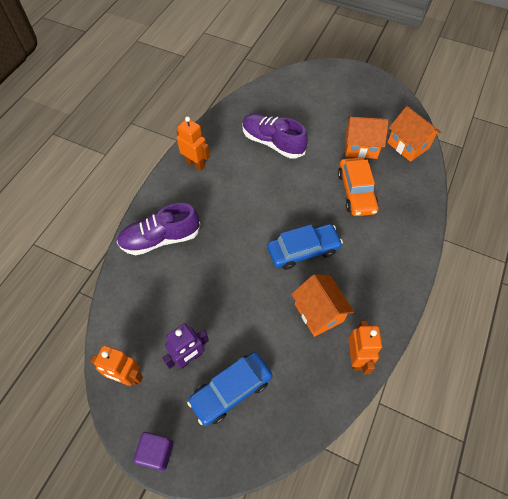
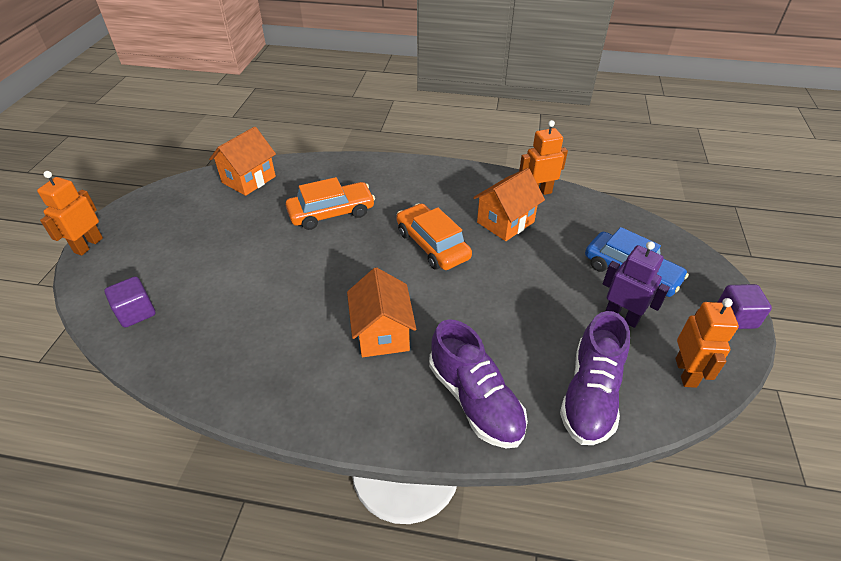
camera: 105 degrees left, 15 degrees down
(195, 163) = (313, 396): orange robot -> orange robot (88, 245)
(272, 143) = (255, 304): purple shoe -> purple shoe (590, 394)
(283, 92) = (136, 312): none -> purple cube
(303, 250) = (432, 245): blue car -> orange car
(361, 147) = (255, 216): orange house -> orange house (382, 333)

